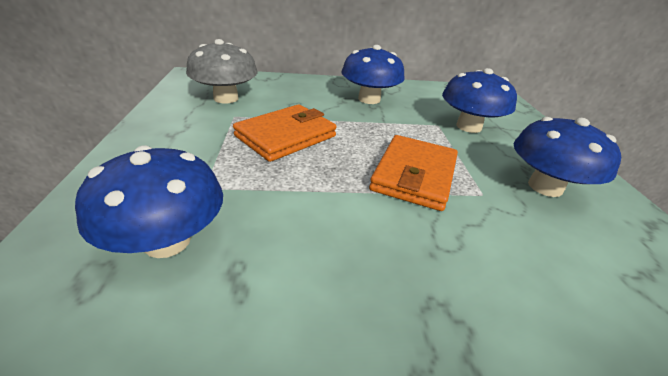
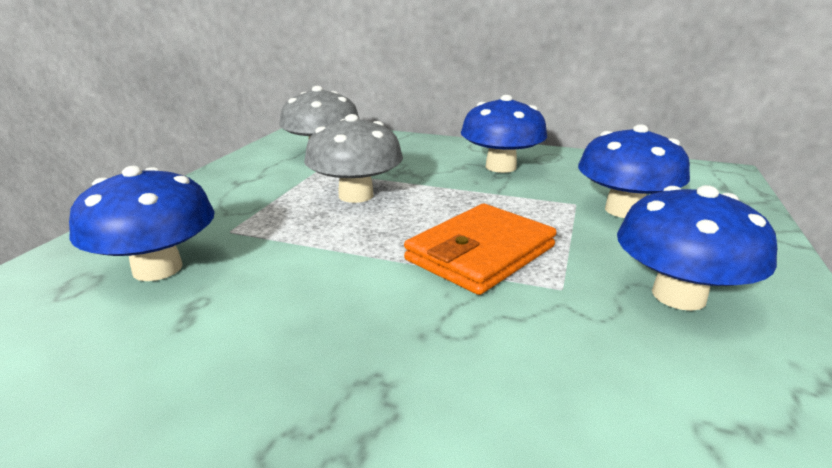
camera: 25 degrees right, 10 degrees down
(286, 136) = (356, 195): orange wallet -> grey mushroom

